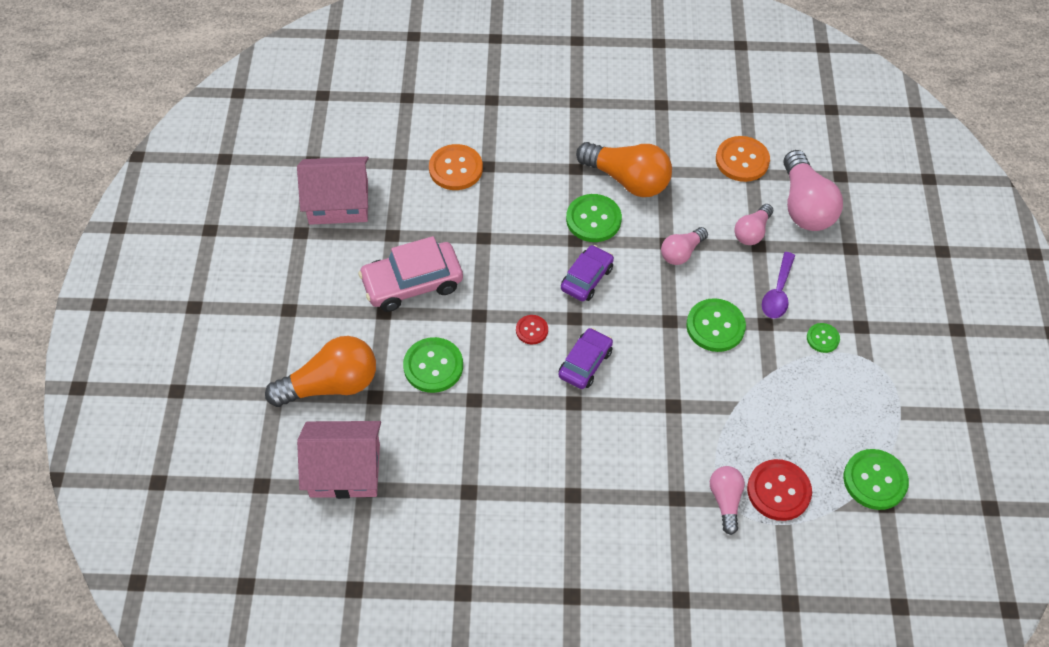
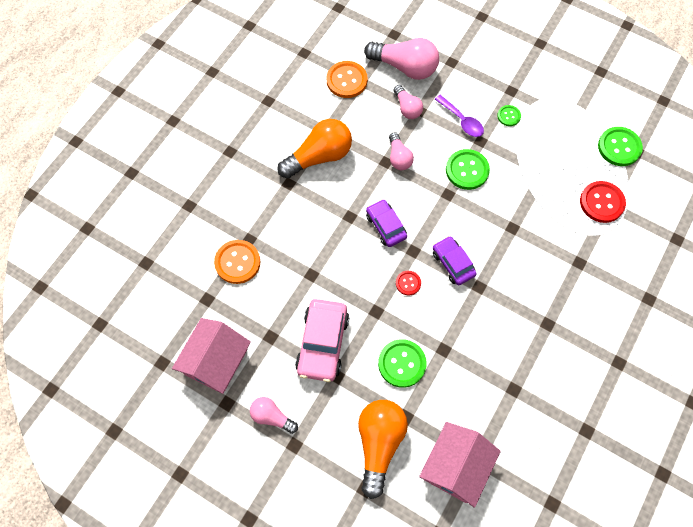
camera: 60 degrees left, 10 degrees up
(593, 219) = (339, 196): green button -> none
(725, 500) = (594, 236): pink light bulb -> pink light bulb (272, 417)

